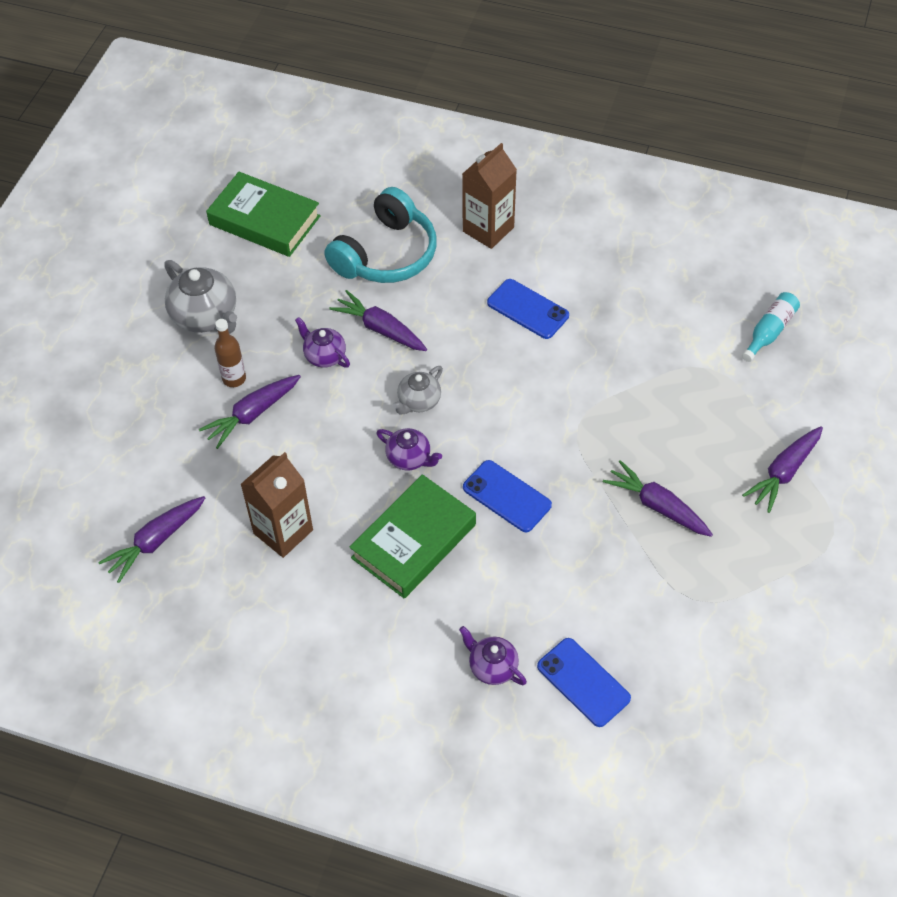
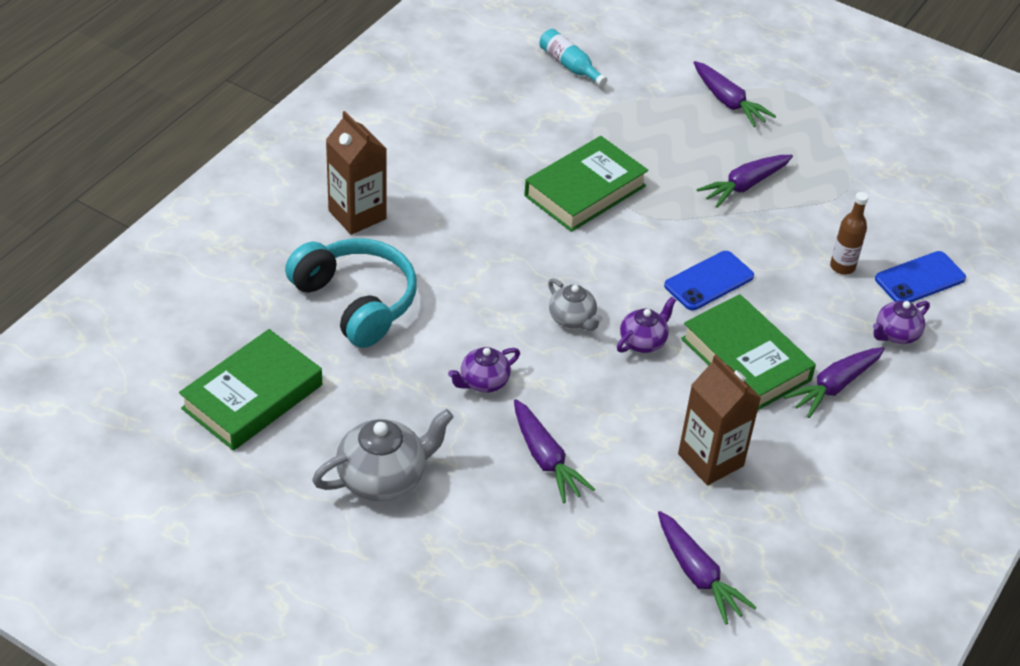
camera: 80 degrees left, 10 degrees down
(234, 378) = (488, 467): brown bottle -> brown bottle (842, 267)
(380, 329) = (462, 328): purple carrot -> purple carrot (834, 386)
(528, 309) = (480, 212): blue phone -> none
(590, 379) = (585, 191): none -> green book

